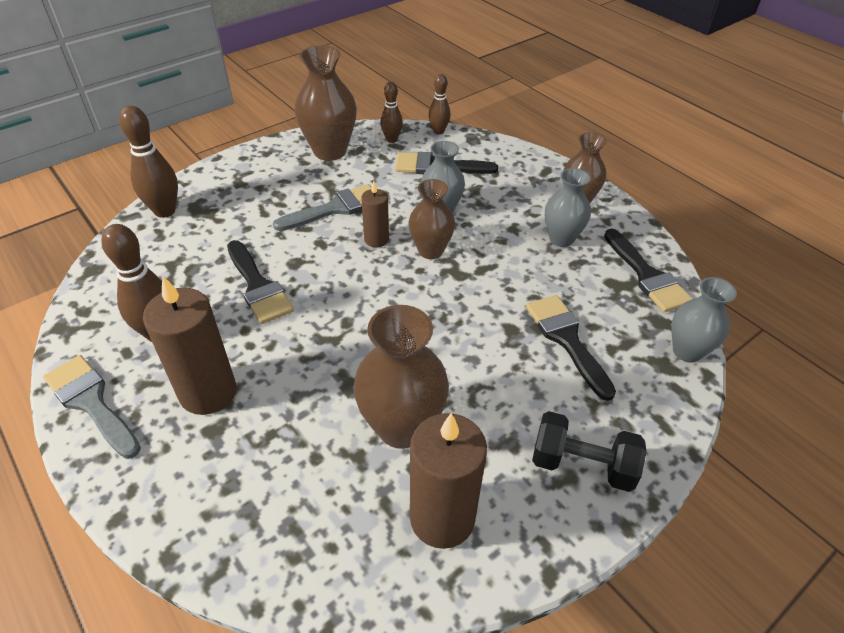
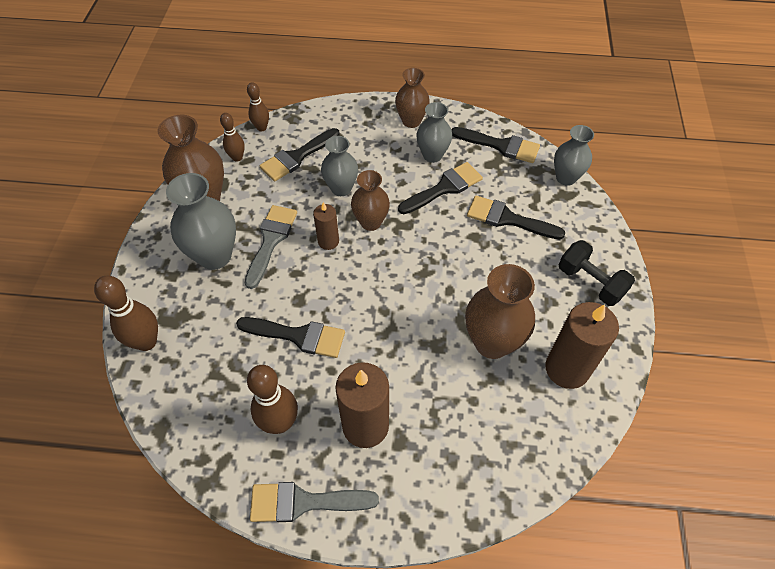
camera: 45 degrees left, 10 degrees up
(283, 191) = (215, 256): none -> grey vase
(536, 271) = (444, 188): none -> black brush
(582, 465) = (590, 282): black dumbbell -> black dumbbell turned 75 degrees clockwise

